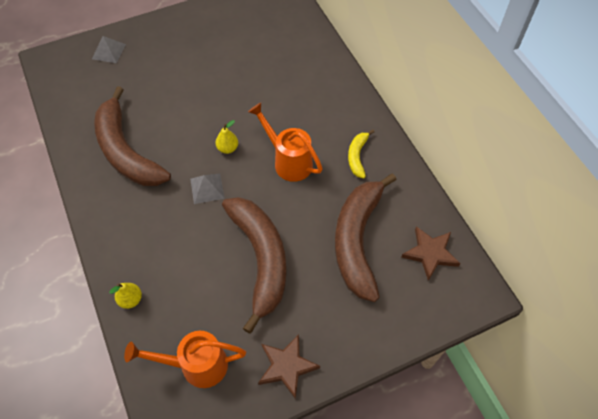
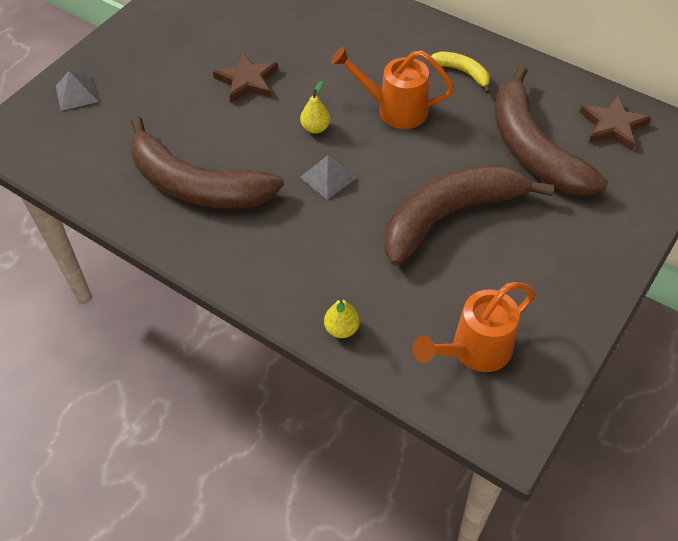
camera: 30 degrees left, 5 degrees down
(261, 259) = (450, 215): brown banana -> brown banana turned 75 degrees counterclockwise
(287, 366) = (568, 299): brown star -> brown star (247, 81)
(357, 156) = (462, 72): yellow banana -> yellow banana turned 150 degrees clockwise

